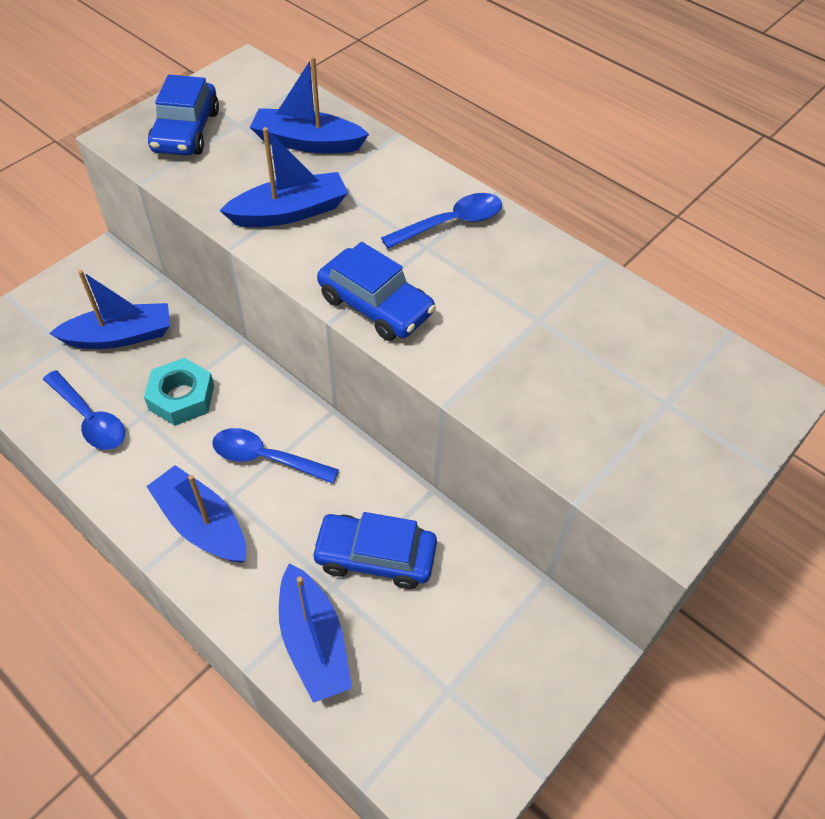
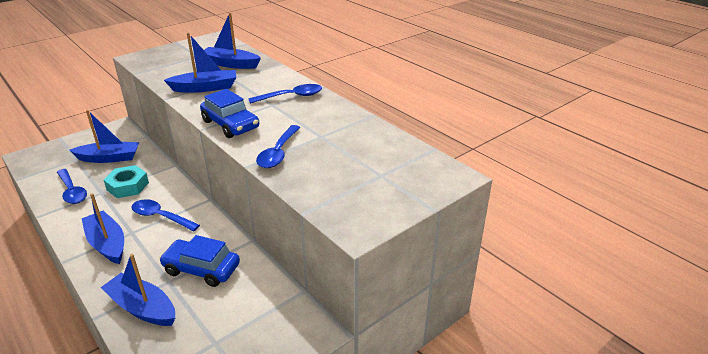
camera: 10 degrees right, 20 degrees down
(186, 131) = (169, 57): blue car -> none
(313, 642) = (142, 308): blue boat -> blue boat turned 135 degrees clockwise
(484, 368) = (278, 153): none -> blue spoon

